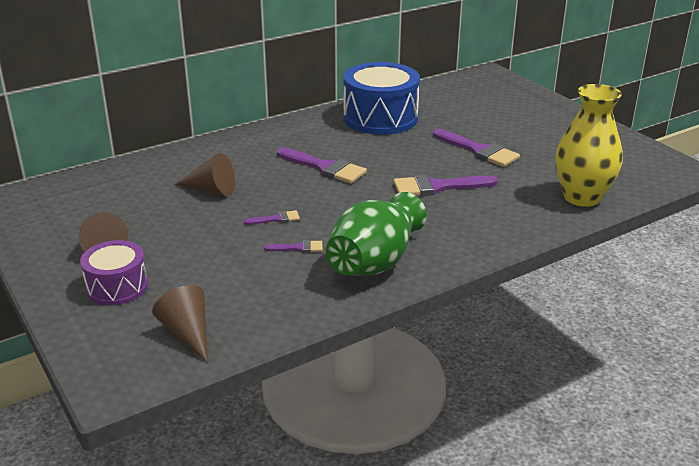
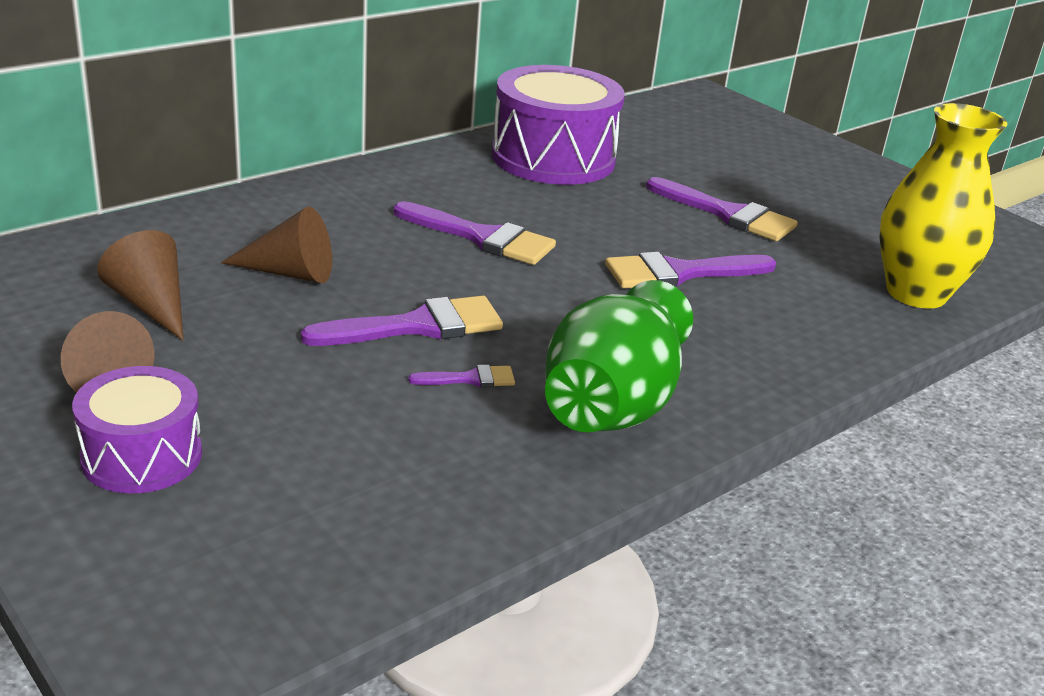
camera: 10 degrees left, 0 degrees up
(188, 333) = (297, 548): brown cone -> brown cone (152, 305)
(276, 219) = (418, 326): purple brush -> purple brush, size x2.01
(380, 118) = (553, 158): blue drum -> purple drum

